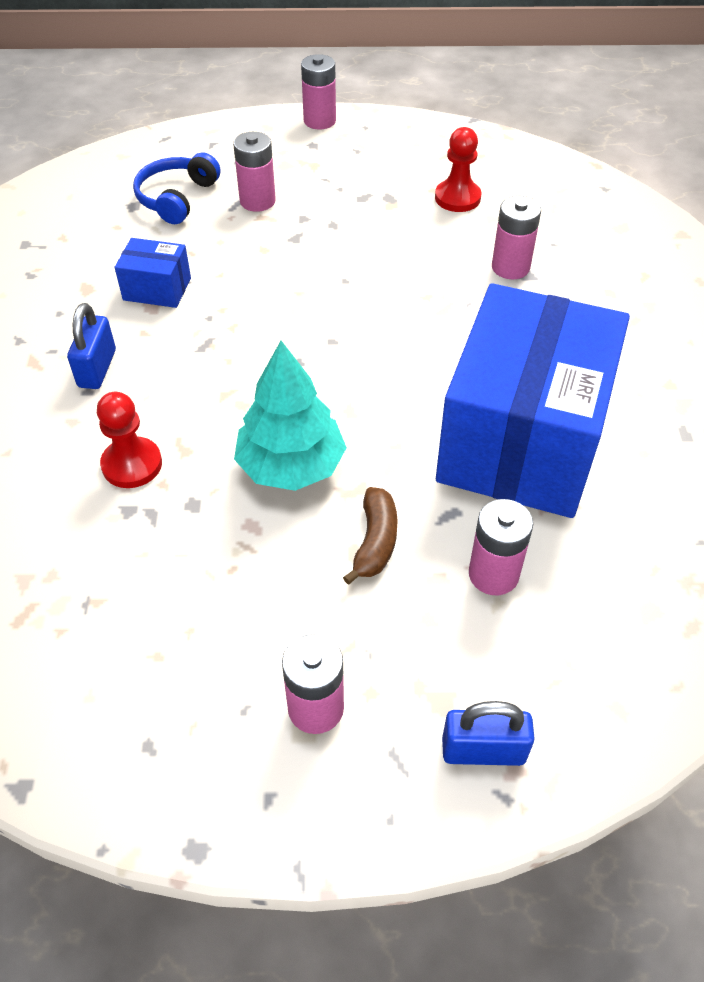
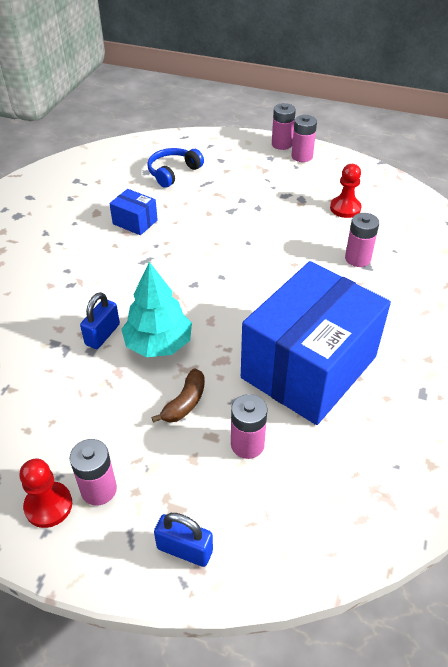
camera: 20 degrees right, 5 degrees down
(97, 368) = (78, 259): blue padlock -> blue padlock (102, 334)
(132, 464) = (69, 318): red pawn -> red pawn (48, 505)
(257, 201) = (219, 184): pink battery -> pink battery (302, 156)

